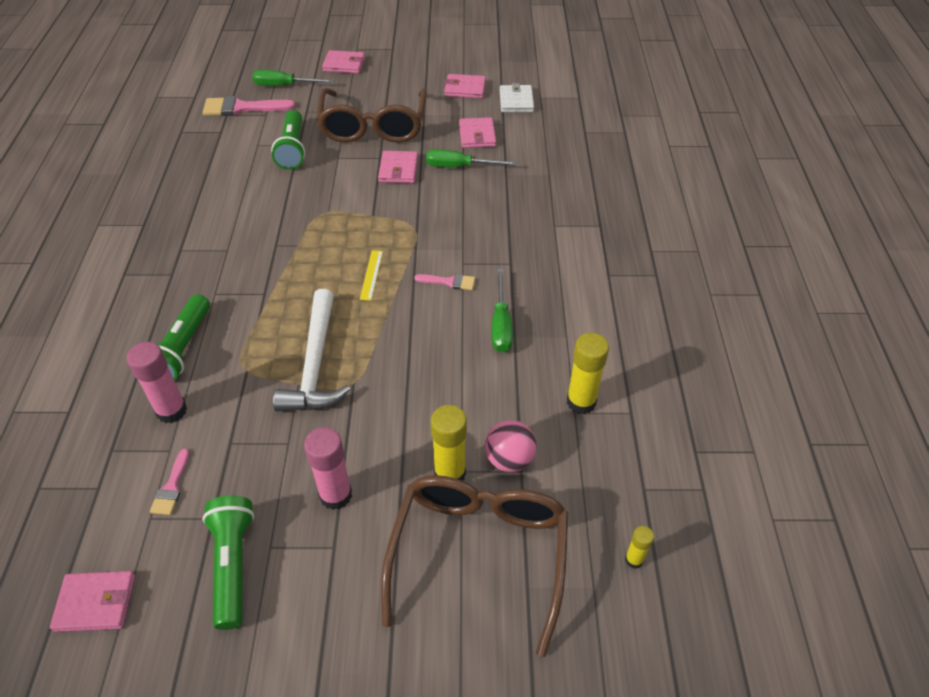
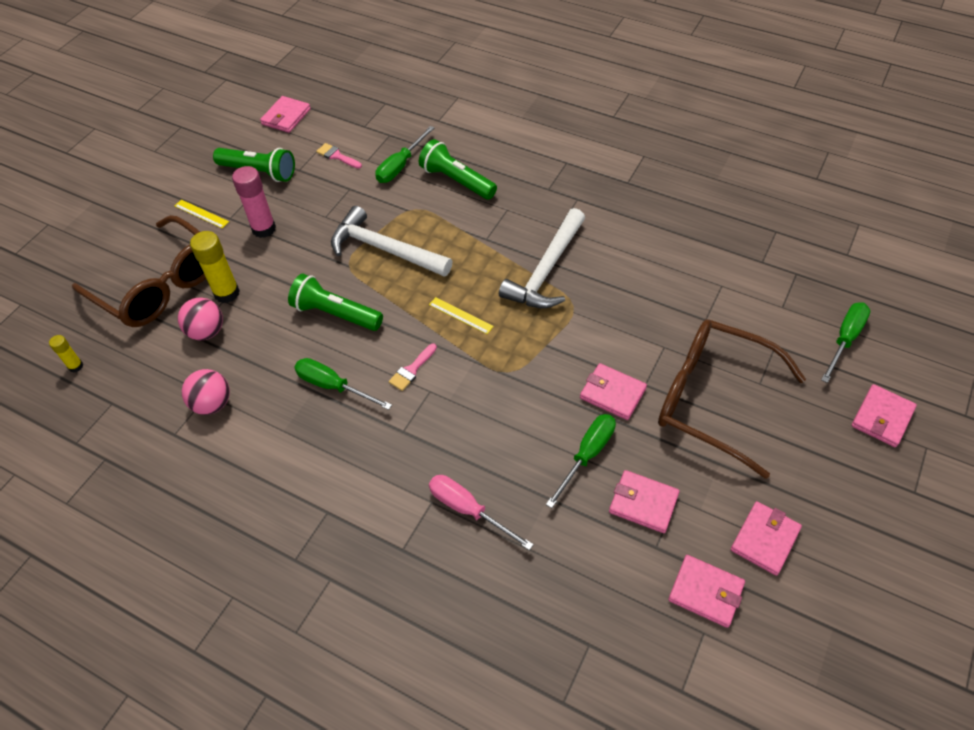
camera: 120 degrees right, 5 degrees up
(171, 411) = (400, 166): pink glue stick -> green screwdriver
(242, 108) = (805, 289): pink brush -> none
(288, 240) = (546, 270): none -> white hammer
(293, 149) = (699, 312): green flashlight -> green flashlight (336, 314)
(341, 587) = (201, 214): none -> yellow ruler
(516, 101) = (705, 592): white wallet -> pink wallet
(545, 205) = (468, 510): none -> pink screwdriver
(581, 402) = (212, 404): yellow glue stick -> pink ball

